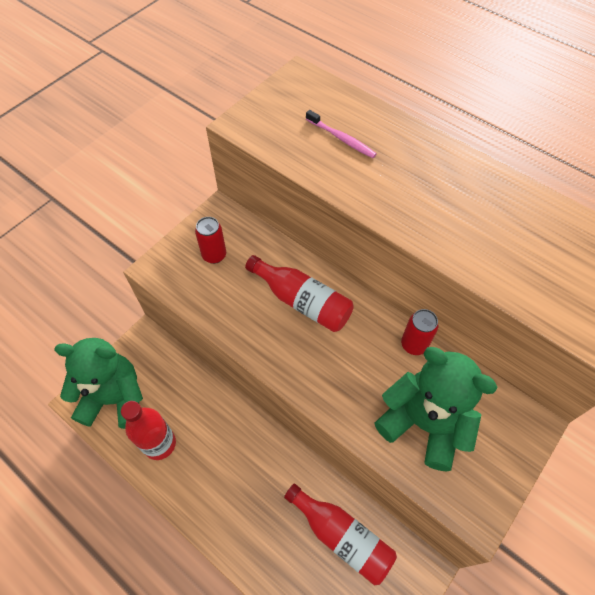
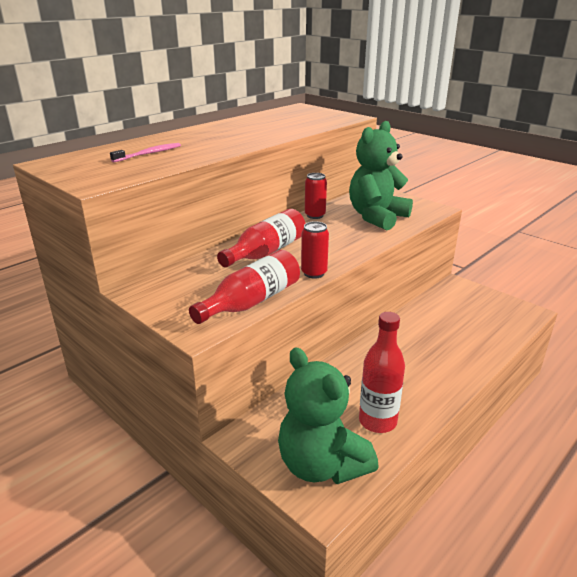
camera: 85 degrees left, 30 degrees down
(115, 398) = (321, 465): green teddy bear -> green teddy bear turned 45 degrees counterclockwise
(214, 255) = (195, 293): red can -> red can (314, 273)
(342, 536) = (443, 314): red bottle -> red bottle (252, 301)

